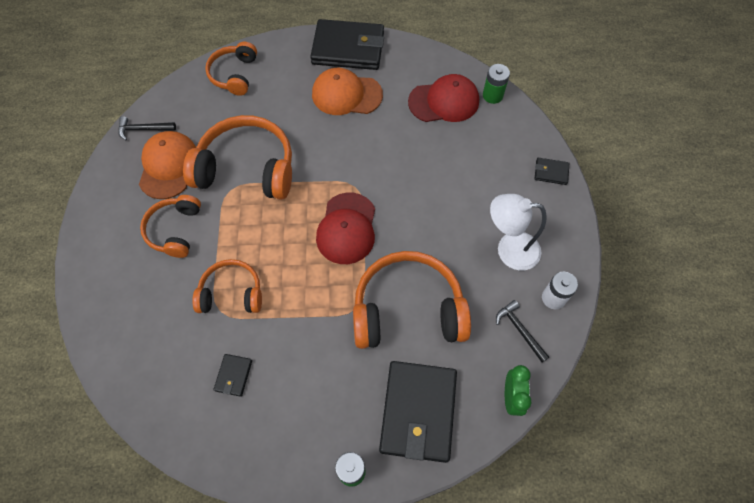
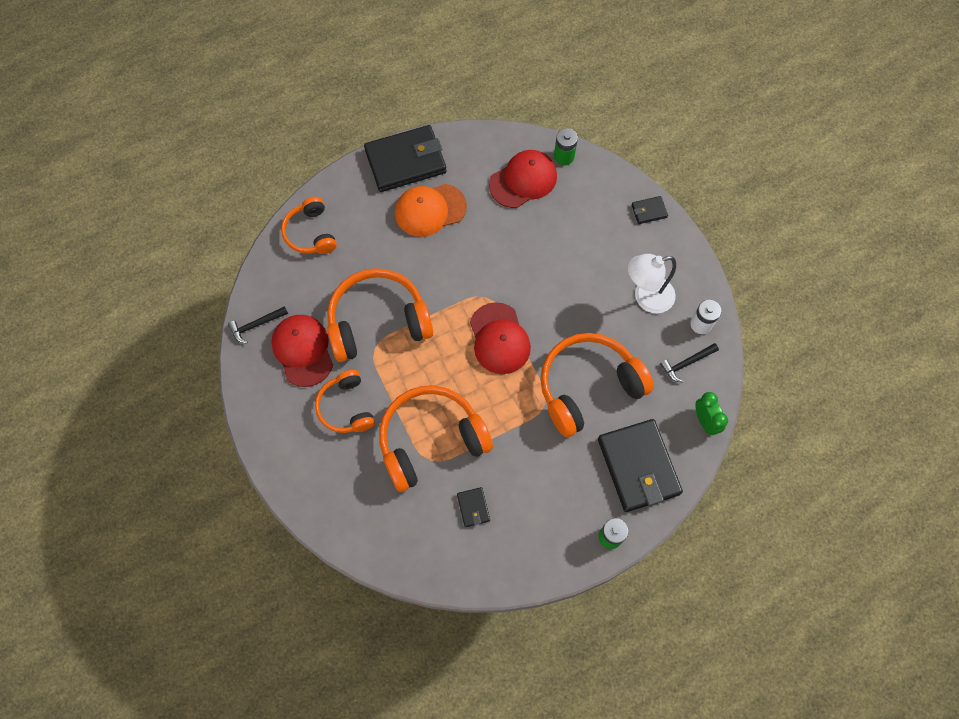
camera: 25 degrees left, 5 degrees up
(168, 166) = (303, 350): orange cap -> red cap
(231, 293) = (431, 440): orange headphones -> orange headphones, size x1.71
(520, 330) = (686, 363): black hammer -> black hammer turned 60 degrees counterclockwise

